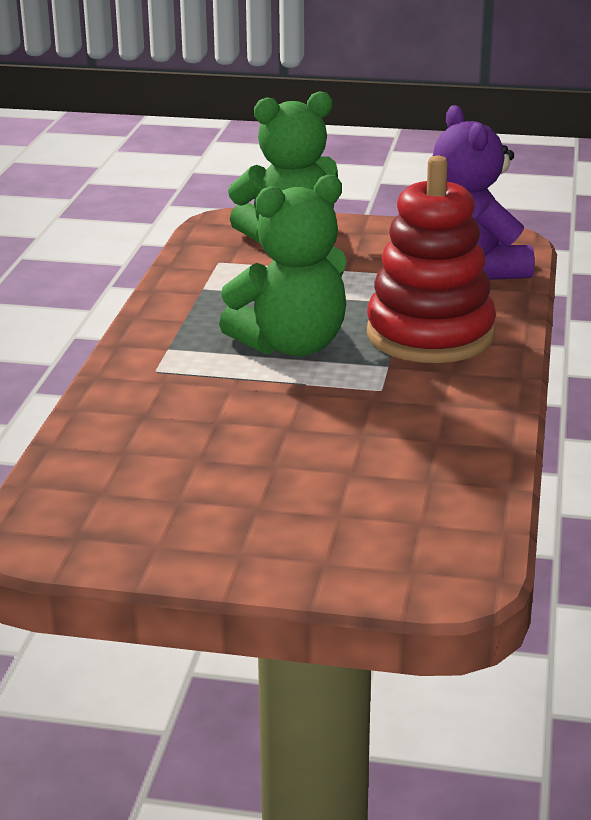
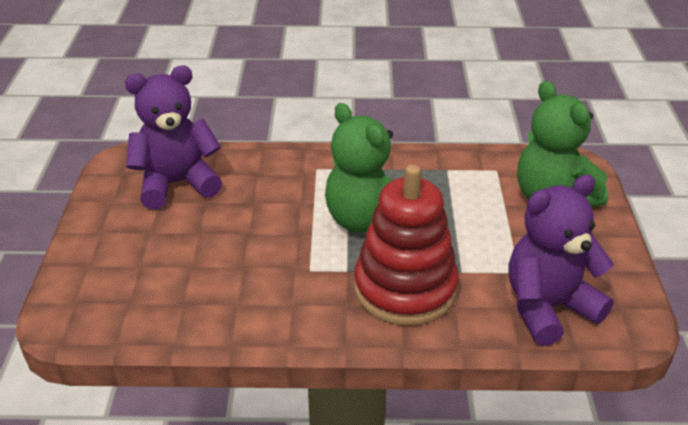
camera: 80 degrees right, 10 degrees up
(138, 483) = (177, 184): none -> purple teddy bear

